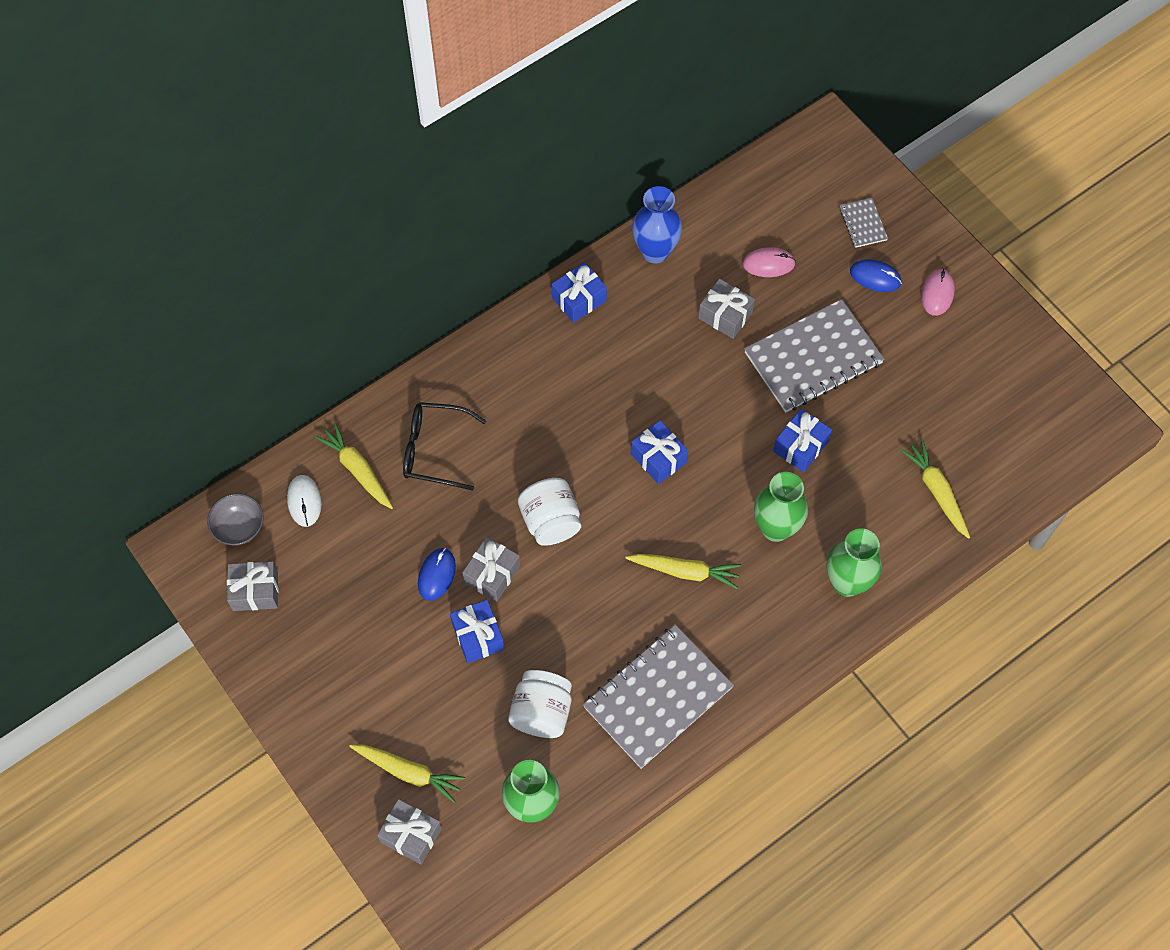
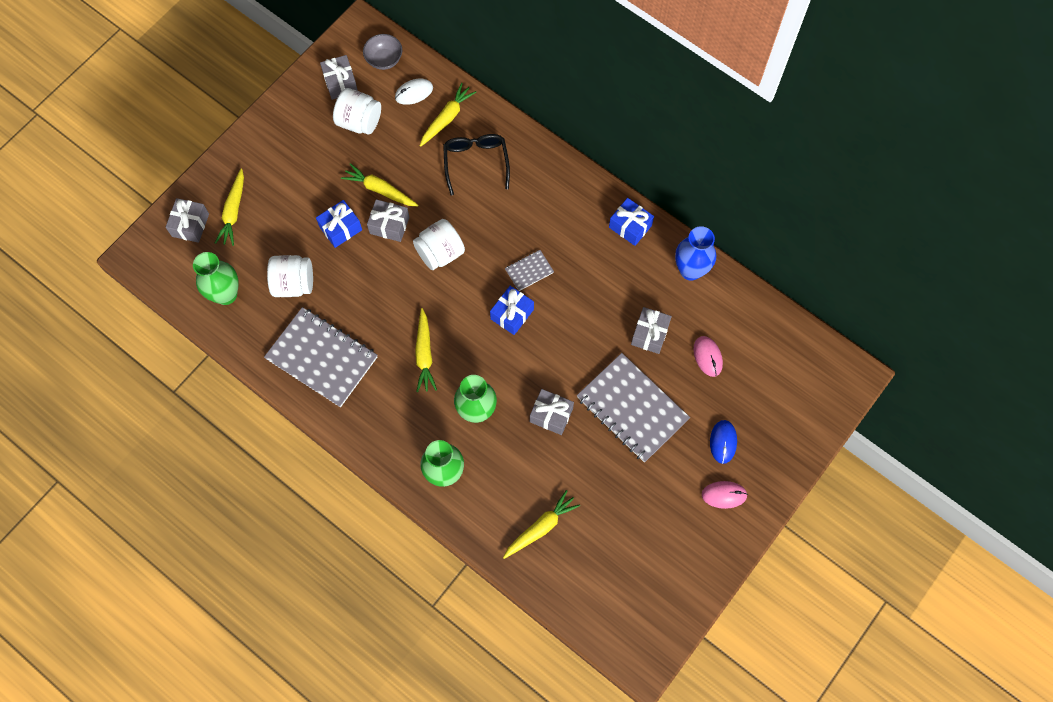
camera: 75 degrees right, 5 degrees up
(325, 579) = (359, 122): none -> white jar
(436, 575) = (380, 190): blue mouse -> yellow carrot
(800, 446) = (551, 415): blue gift -> grey gift
(863, 224) = (771, 422): grey notebook -> grey notebook (529, 271)

